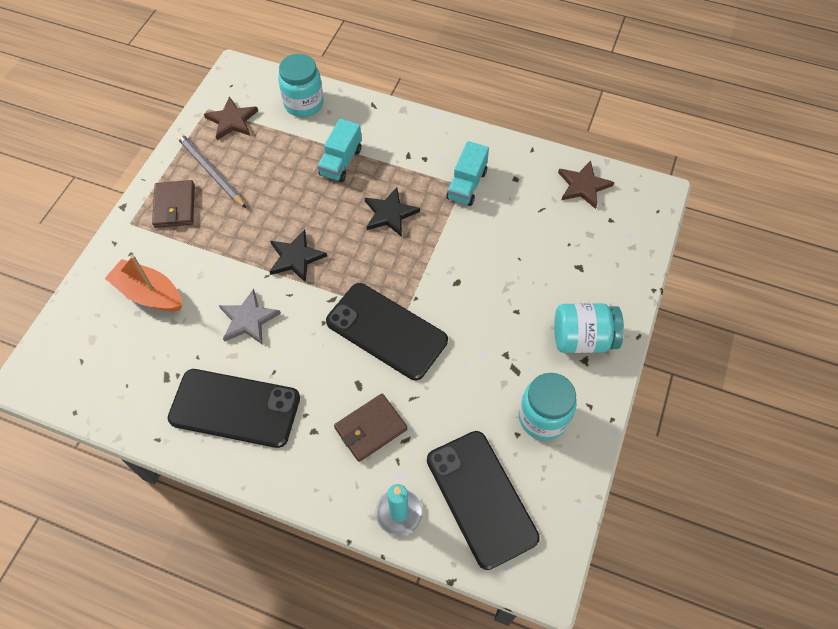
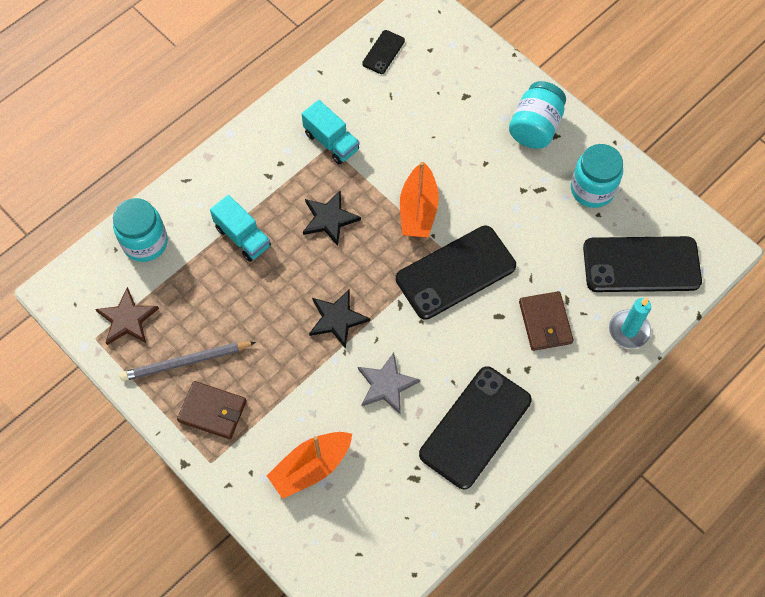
camera: 65 degrees left, 5 degrees up
(435, 276) = (418, 210): none -> orange boat
(583, 186) = (383, 52): brown star -> black phone

